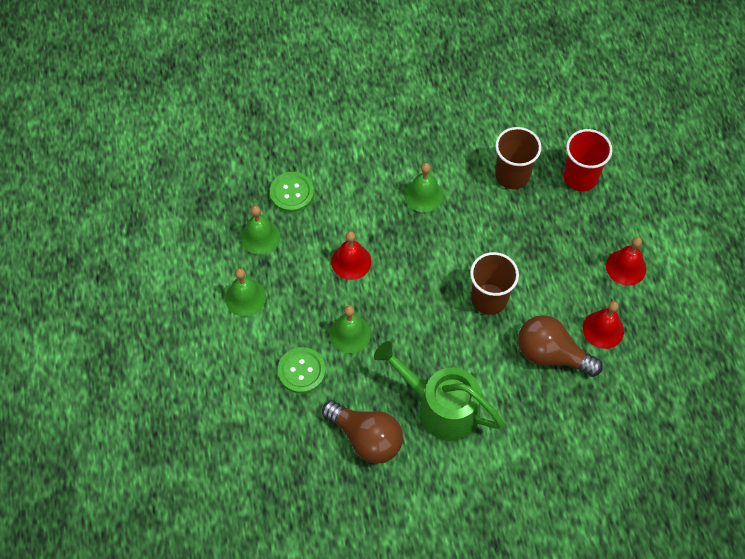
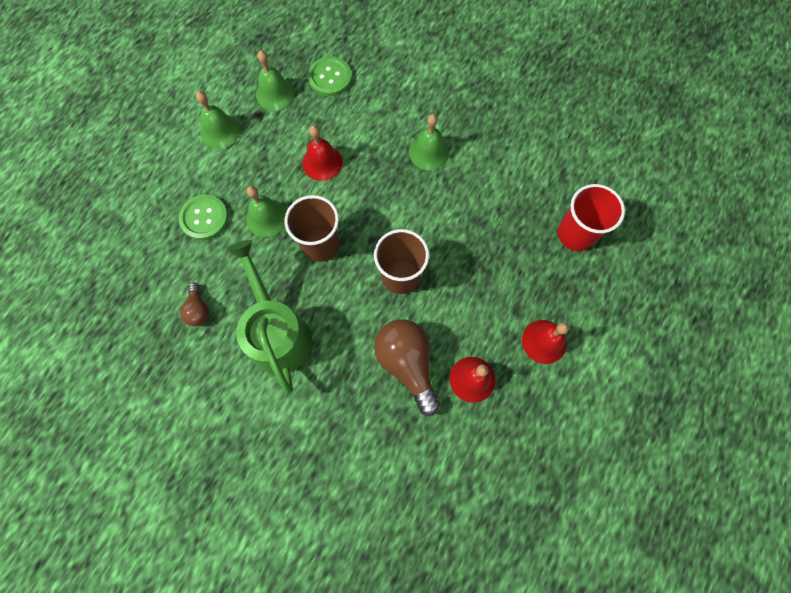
camera: 40 degrees right, 10 degrees up
(366, 438) = (198, 309): brown light bulb -> brown light bulb, size x0.51
(512, 175) = (517, 189): brown cup -> brown cup (320, 244)

